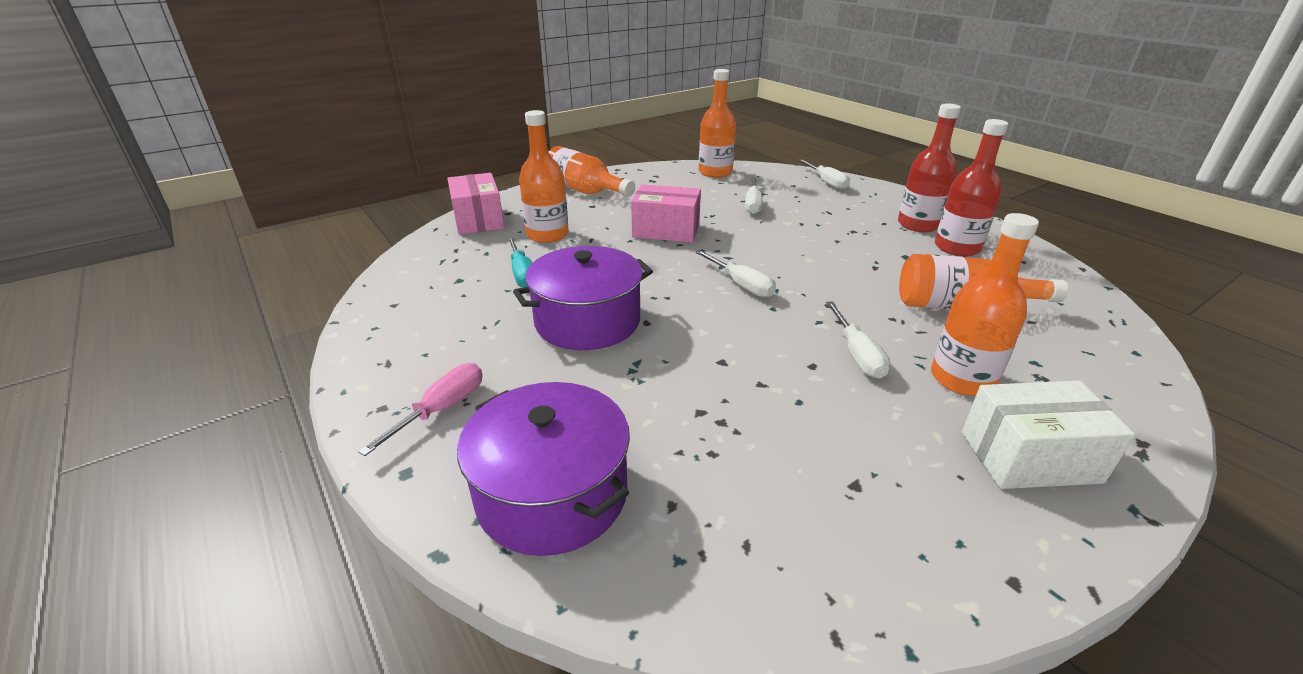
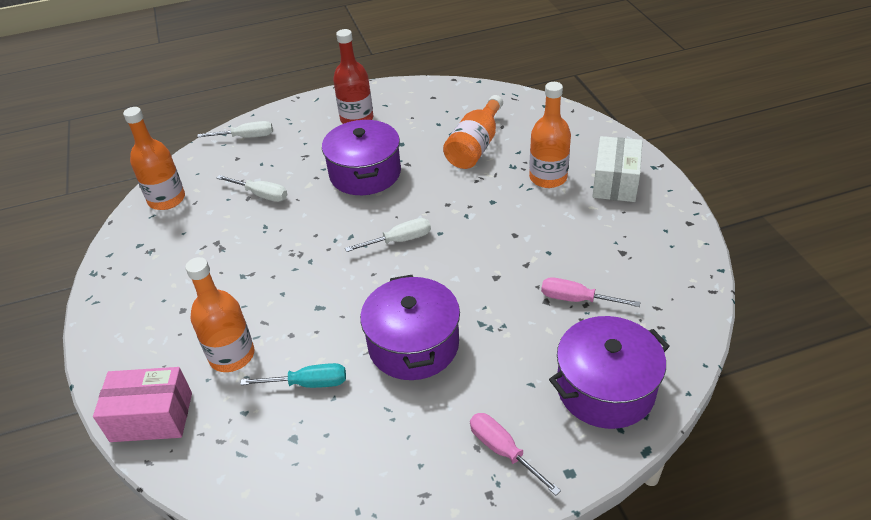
camera: 70 degrees left, 10 degrees up
(585, 191) = (137, 310): orange bottle -> none
(666, 230) = (278, 264): pink box -> none
(718, 442) = (577, 299): none -> pink screwdriver
(832, 246) = (365, 173): none -> purple pot
(857, 354) = (510, 211): white screwdriver -> none
(957, 248) = (401, 116): red bottle -> none

